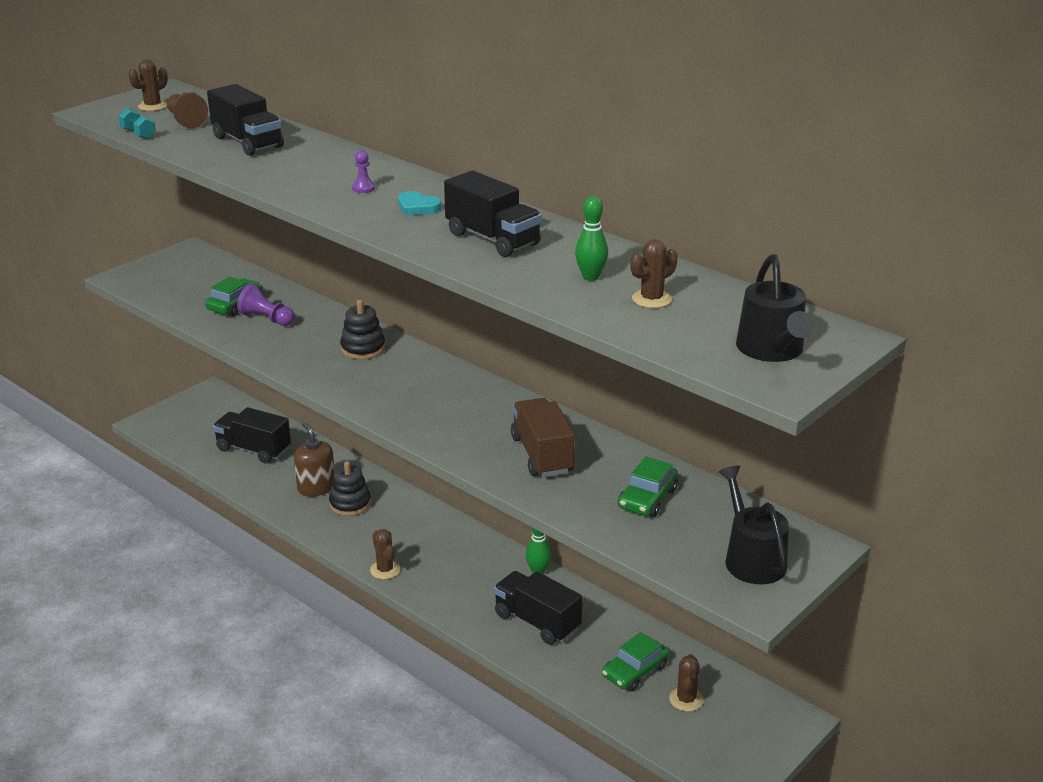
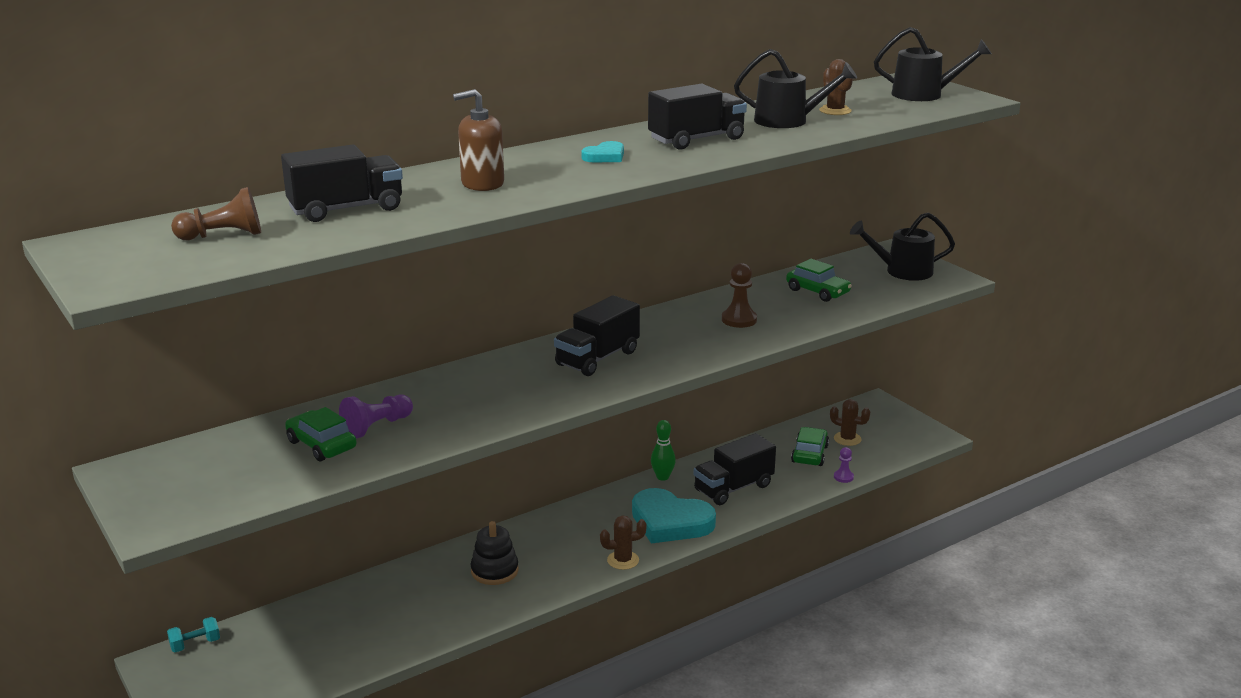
camera: 75 degrees left, 5 degrees down
(138, 134) = (245, 261): turquoise dumbbell -> turquoise dumbbell (195, 644)
(152, 106) = (138, 252): brown cactus -> none
(253, 450) = (334, 633): black truck -> black truck (597, 358)
(316, 487) = (448, 591): brown soap dispenser -> brown soap dispenser (482, 183)
(363, 188) = (539, 171): purple pawn -> purple pawn (843, 477)
(363, 348) = (492, 378): black stacking toy -> none
(458, 588) = (670, 522): none -> turquoise heart
(542, 455) = (739, 320): brown truck -> brown pawn
(591, 277) = (788, 121): green bowling pin -> black watering can
(635, 671) = (809, 454): green car -> green car turned 135 degrees counterclockwise

